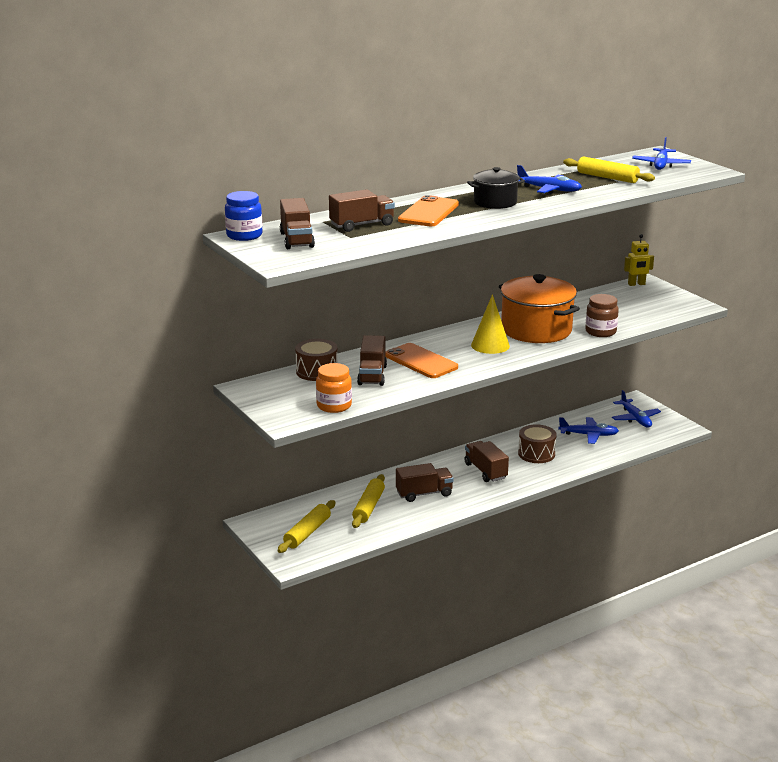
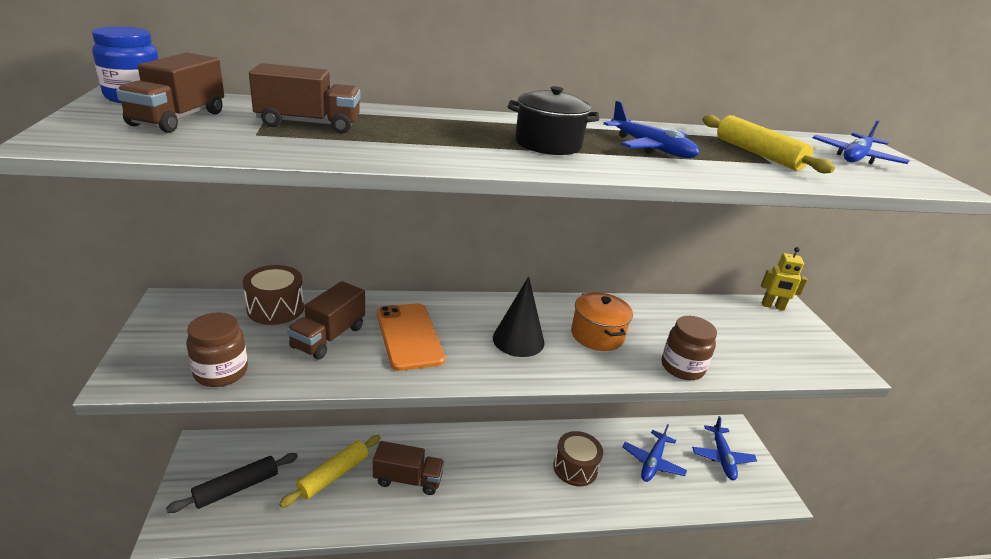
camera: 20 degrees right, 5 degrees up
(307, 533) = (237, 488): yellow rolling pin -> black rolling pin
(334, 406) = (221, 372): orange jar -> brown jar
(429, 212) = (431, 133): orange phone -> none
(485, 471) = (500, 472): brown truck -> none
(490, 345) = (518, 340): yellow cone -> black cone
(536, 330) = (597, 335): orange pot -> orange pot, size x0.57
(588, 435) = (652, 462): blue plane -> blue plane turned 90 degrees clockwise

